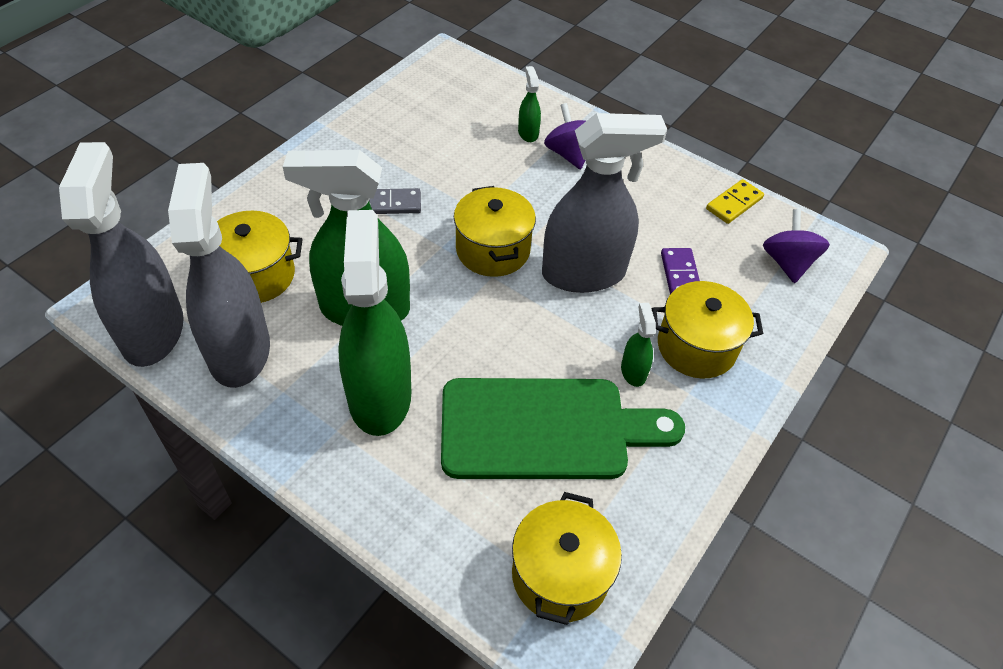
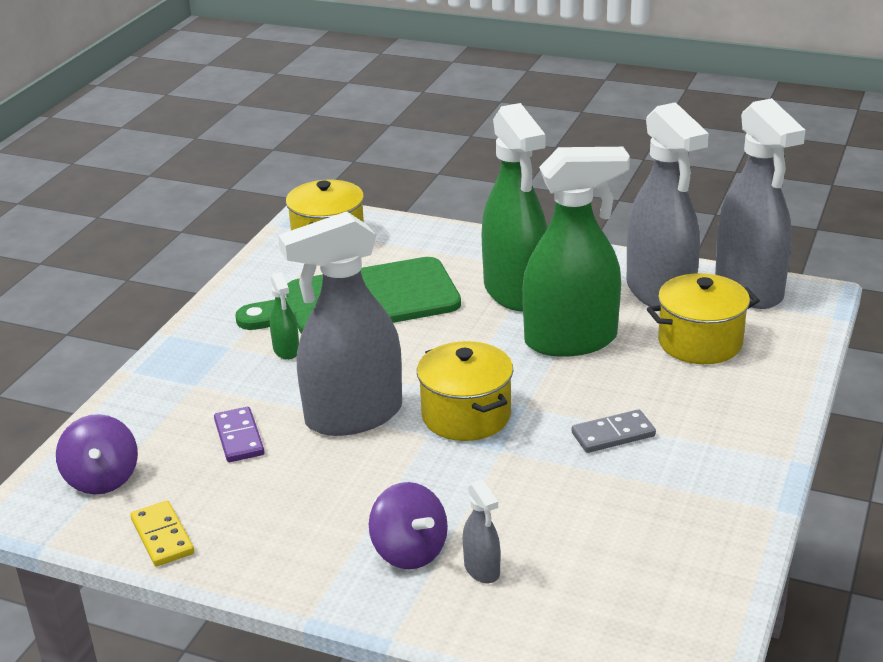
camera: 170 degrees right, 20 degrees down
(528, 133) = (482, 569): green spray bottle -> grey spray bottle
(696, 347) = (221, 380): yellow pot -> none
(734, 203) = (162, 536): yellow domino -> yellow domino turned 60 degrees counterclockwise

